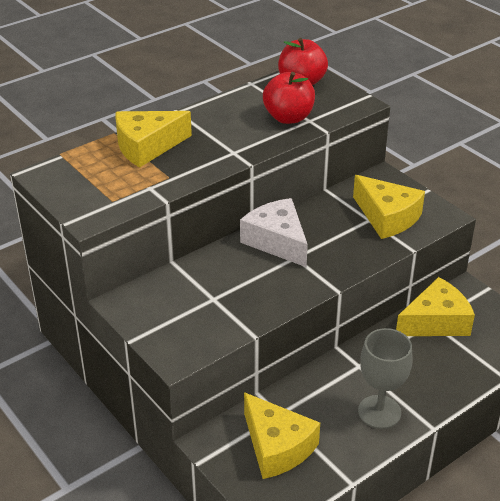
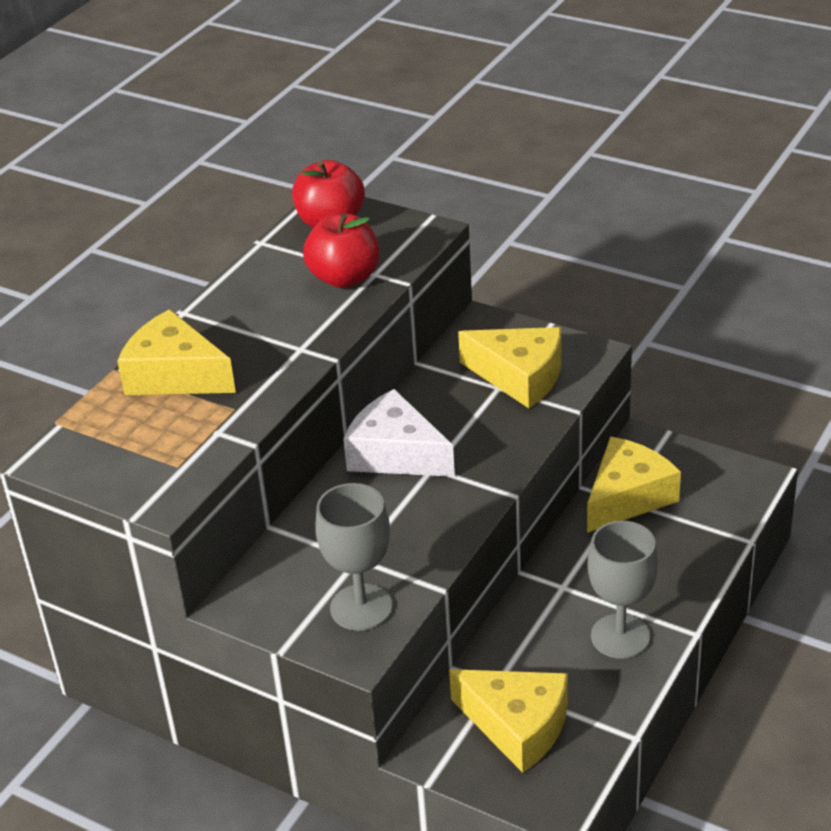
camera: 20 degrees left, 0 degrees up
(147, 146) = (175, 375): yellow cheese -> yellow cheese turned 75 degrees clockwise
(196, 330) = (361, 607): none -> grey goblet

